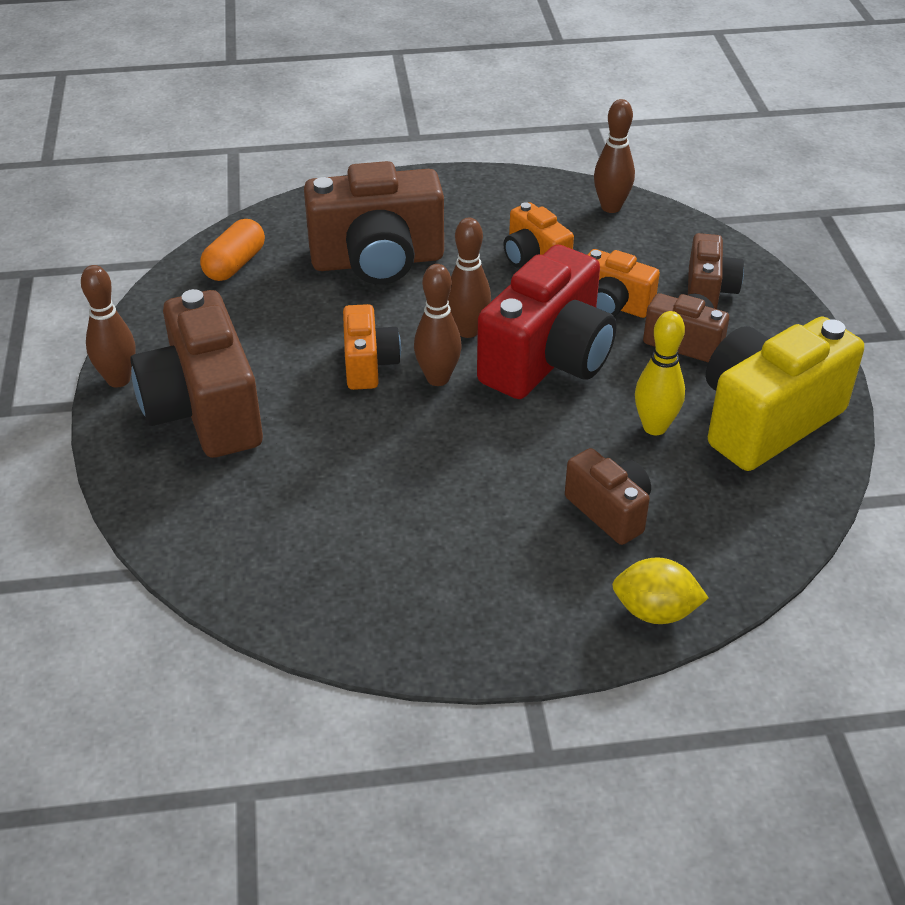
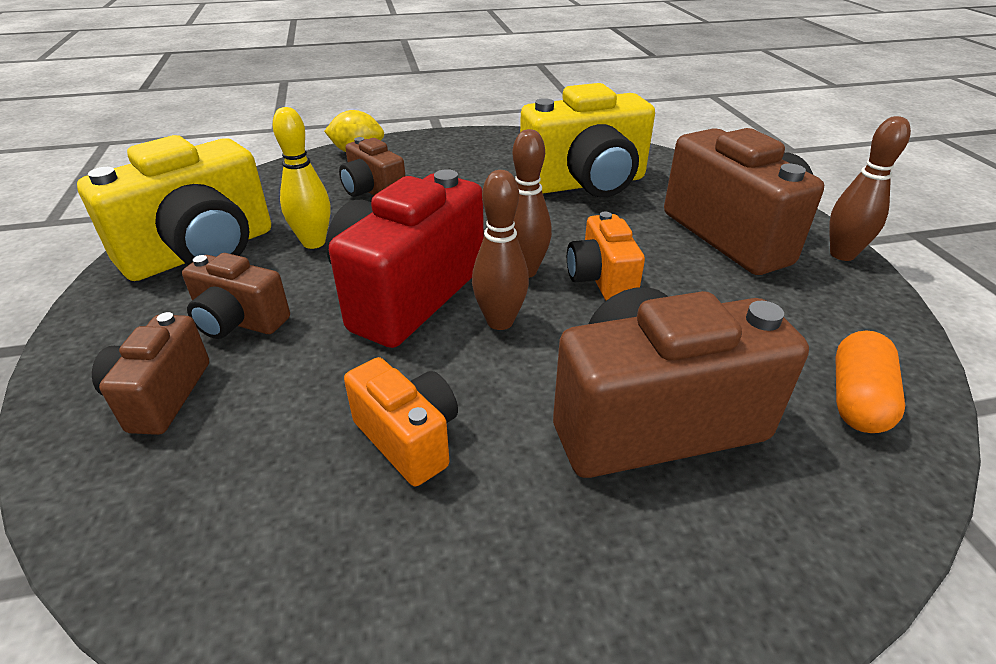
camera: 175 degrees right, 5 degrees down
(330, 510) = (586, 184): none -> yellow camera
(611, 207) = (234, 591): brown bowling pin -> none
(613, 305) = (308, 366): orange camera -> none

